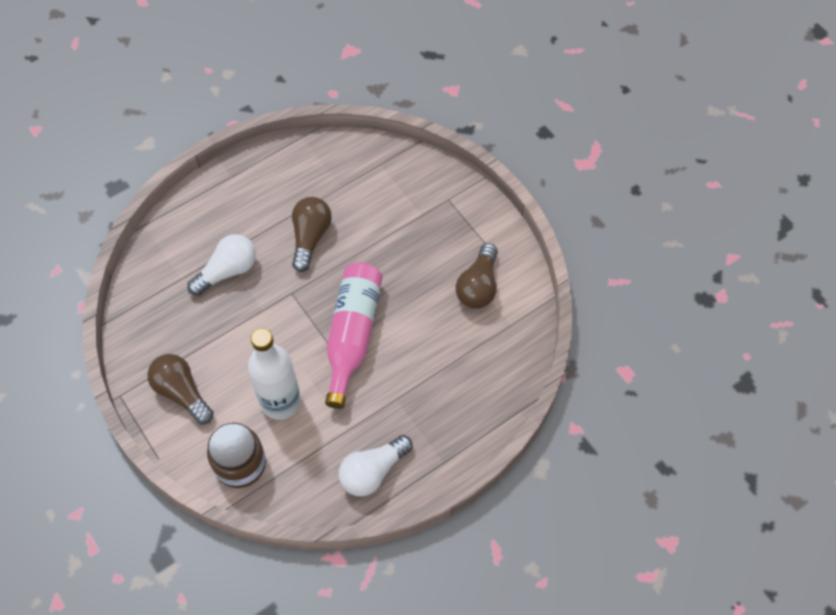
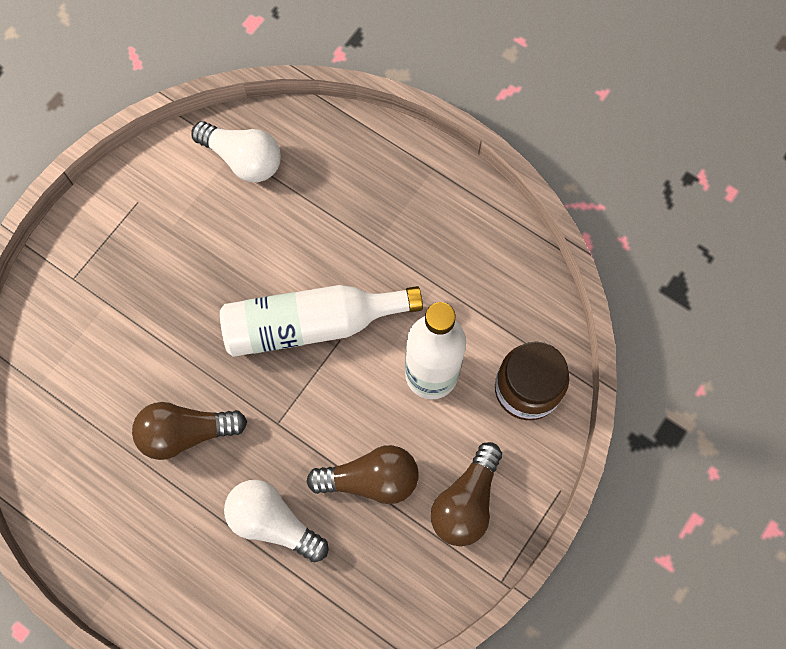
camera: 110 degrees left, 10 degrees up
(352, 335) = (311, 324): pink bottle -> white bottle
(373, 471) = (475, 238): white light bulb -> white light bulb (243, 159)
(478, 286) = (193, 202): brown light bulb -> brown light bulb (370, 479)

